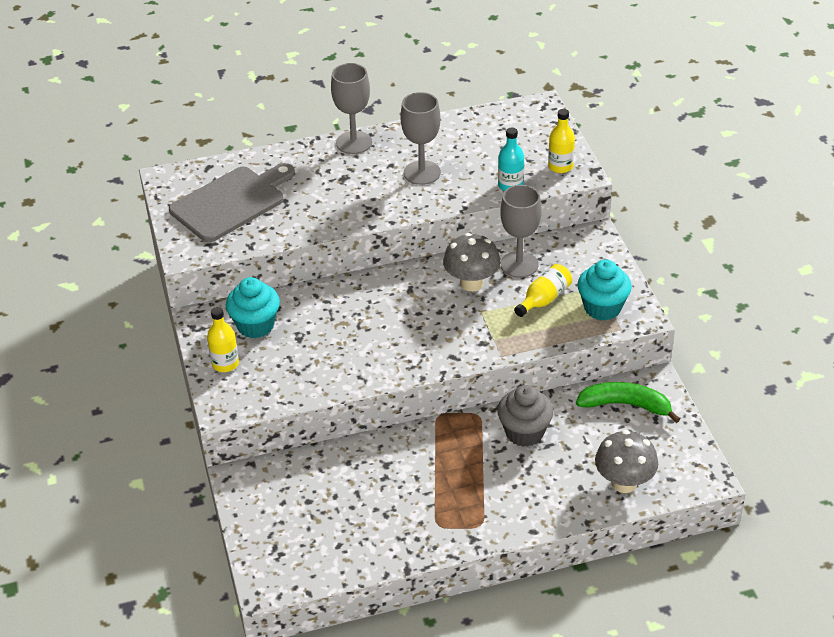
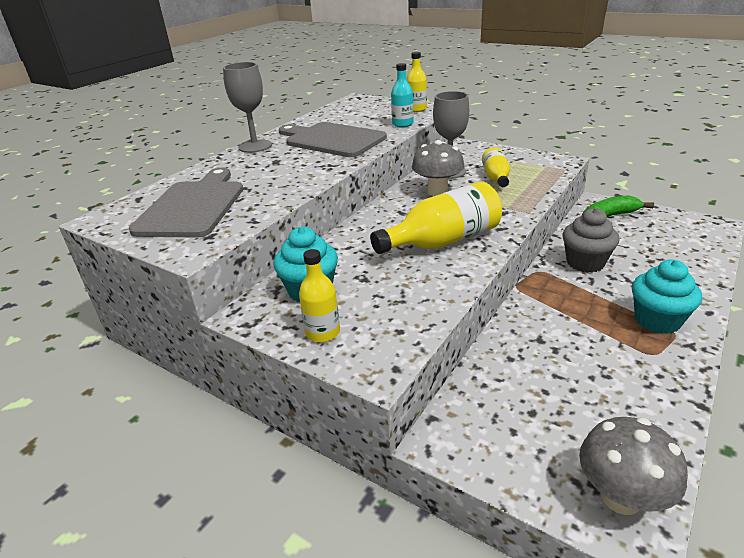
camera: 40 degrees left, 10 degrees down
(394, 340) = (443, 241): none -> yellow bottle
(422, 173) = (332, 140): grey goblet -> grey cutting board
(602, 308) = (535, 166): turquoise cupcake -> turquoise cupcake (657, 320)
(624, 483) = (689, 252): grey mushroom -> grey mushroom (621, 497)

